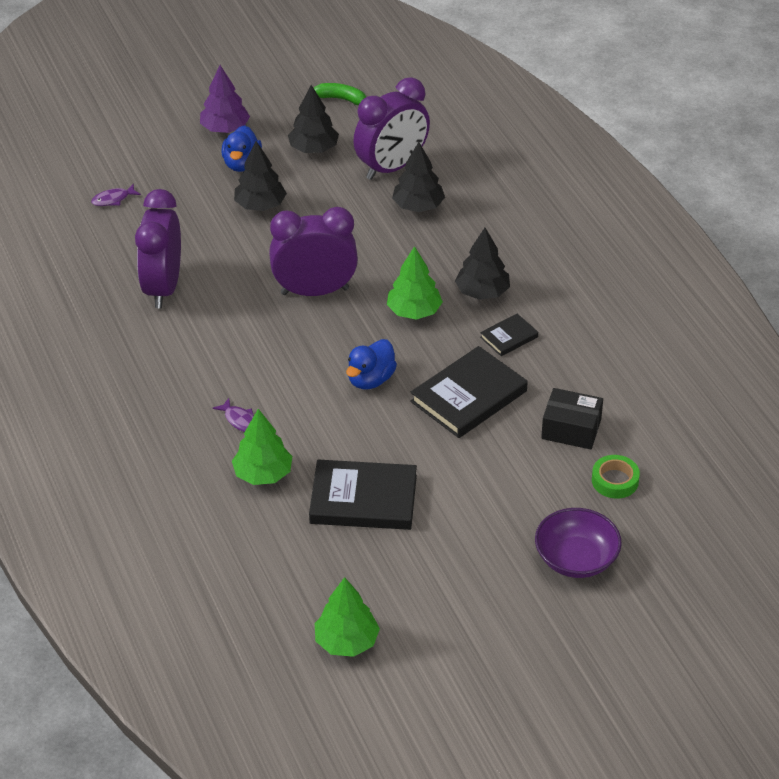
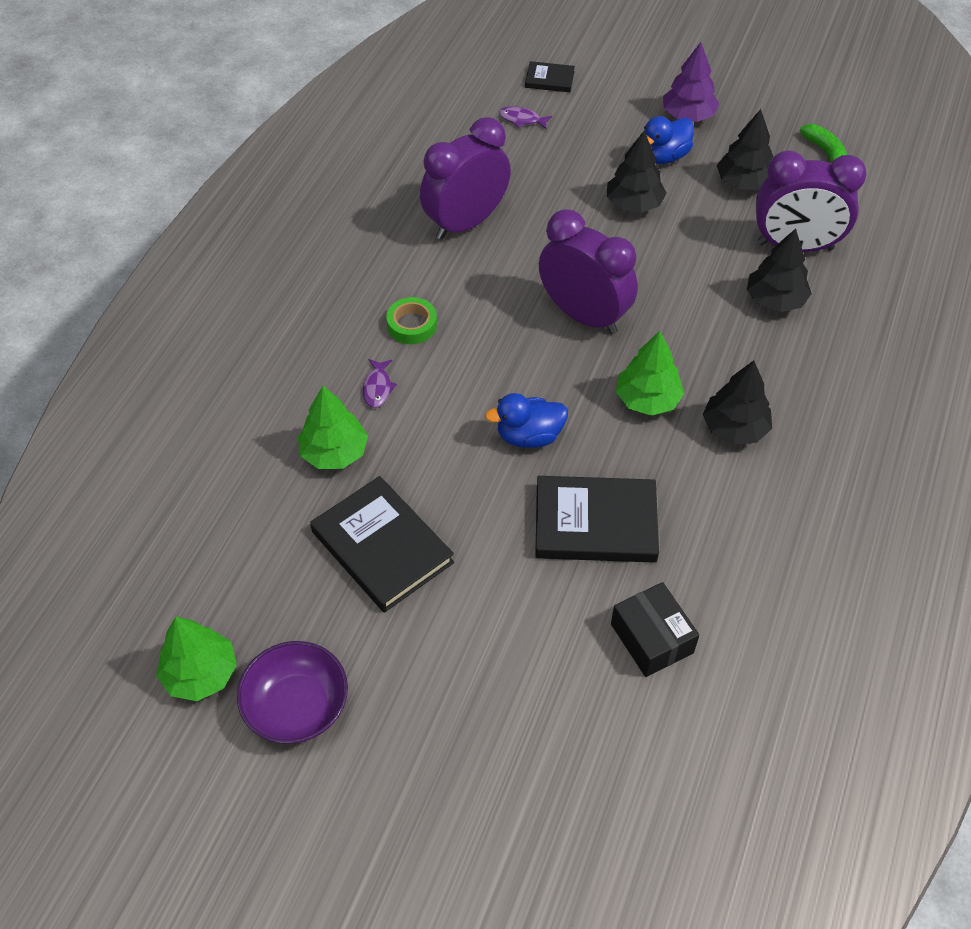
camera: 45 degrees right, 10 degrees up
(509, 337) = (705, 493): black book -> black book (549, 79)
(576, 559) = (490, 782): purple bowl -> purple bowl (297, 706)
(615, 481) = (628, 732): green tape -> green tape (412, 325)

